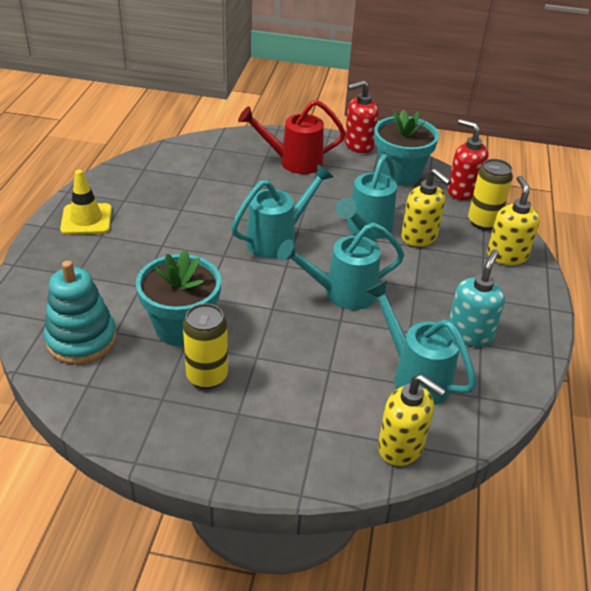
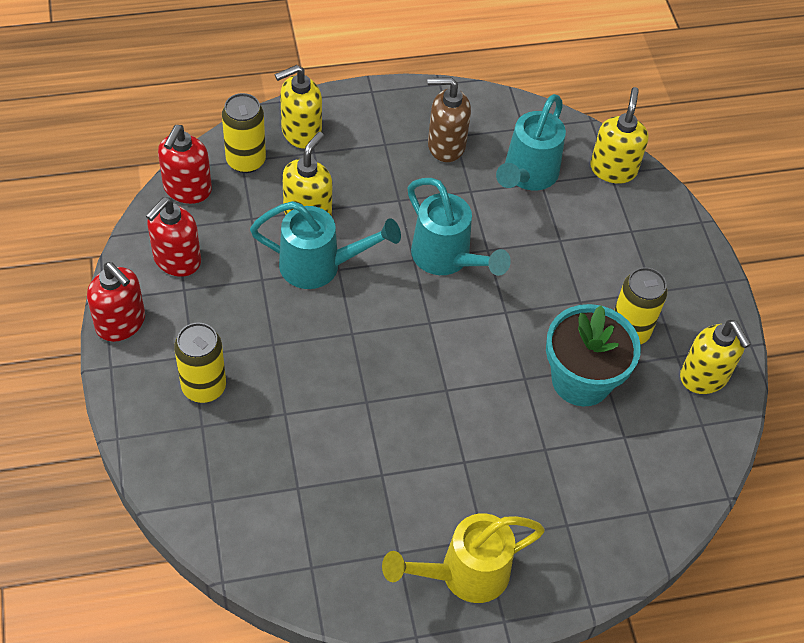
camera: 115 degrees left, 15 degrees up
(81, 340) = (654, 462): turquoise stacking toy -> none
(86, 219) = (463, 574): yellow traffic cone -> yellow watering can
(128, 408) = (704, 377): none -> yellow soap dispenser
(278, 239) = (386, 346): turquoise watering can -> none
(293, 162) = (204, 387): red watering can -> yellow can
(399, 174) = (176, 260): turquoise flower pot -> red soap dispenser
(469, 333) = (445, 145): turquoise soap dispenser -> brown soap dispenser

